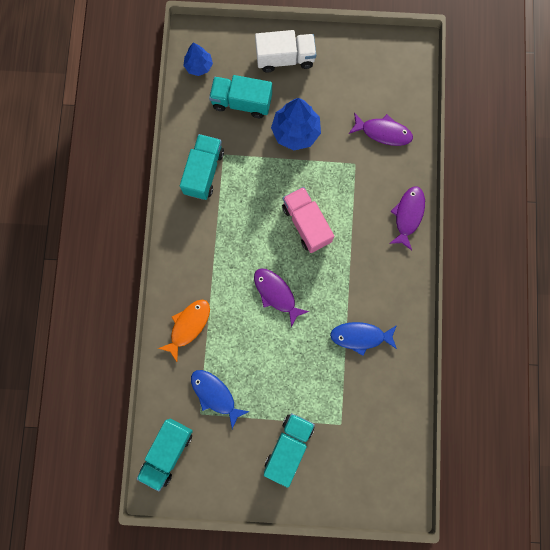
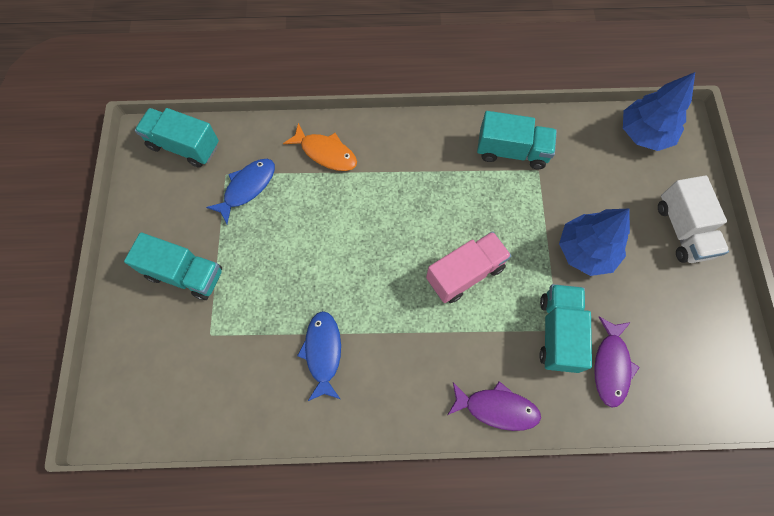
camera: 85 degrees right, 10 degrees down
(198, 66) = (644, 133): blue tree -> blue tree, size x1.66
(241, 102) = (609, 184): turquoise truck -> turquoise truck (558, 332)
(276, 294) = (371, 244): purple fish -> none

